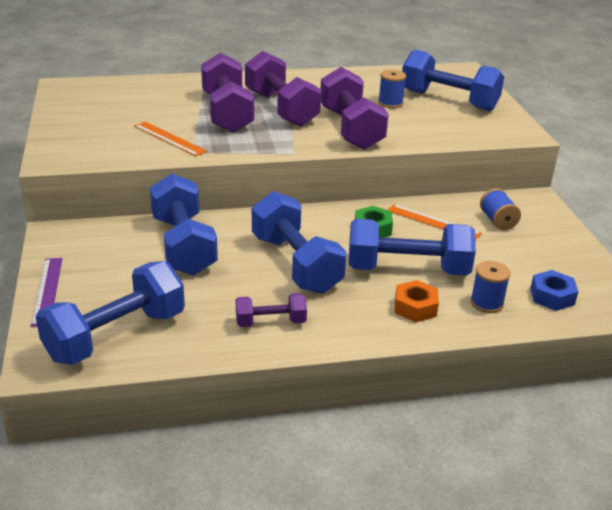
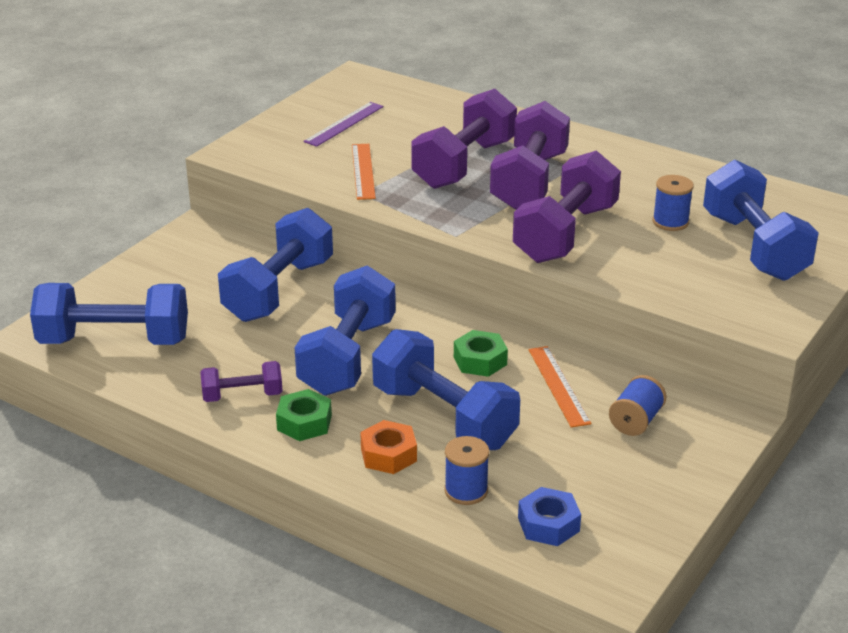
camera: 45 degrees right, 0 degrees up
(47, 290) = (120, 277): purple ruler -> purple ruler (344, 124)
(270, 322) = (242, 396): purple dumbbell -> purple dumbbell turned 45 degrees counterclockwise
(337, 317) = (304, 423): none -> green nut

